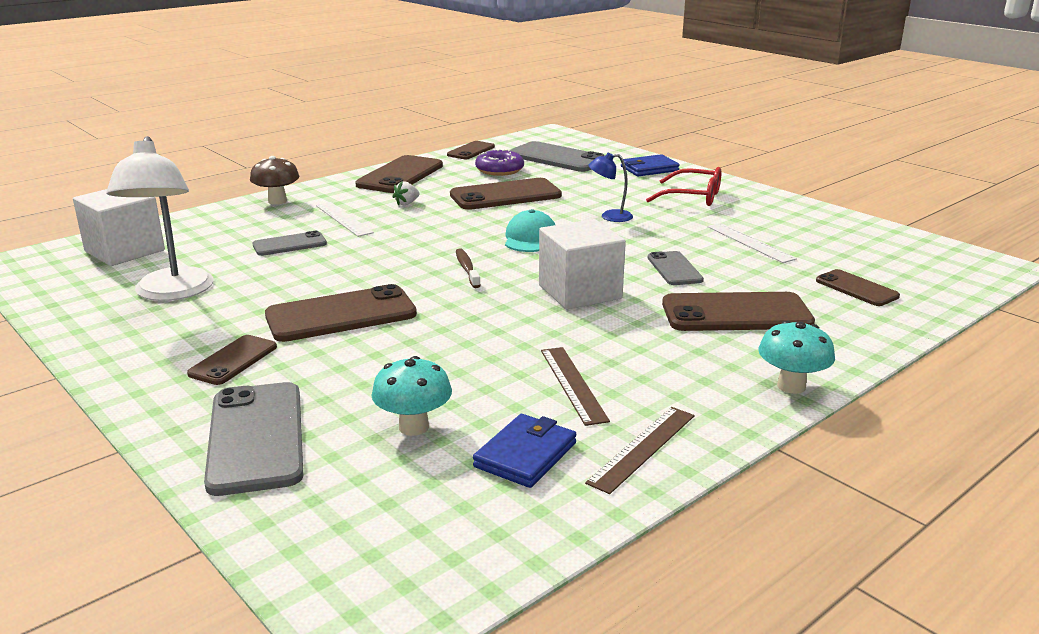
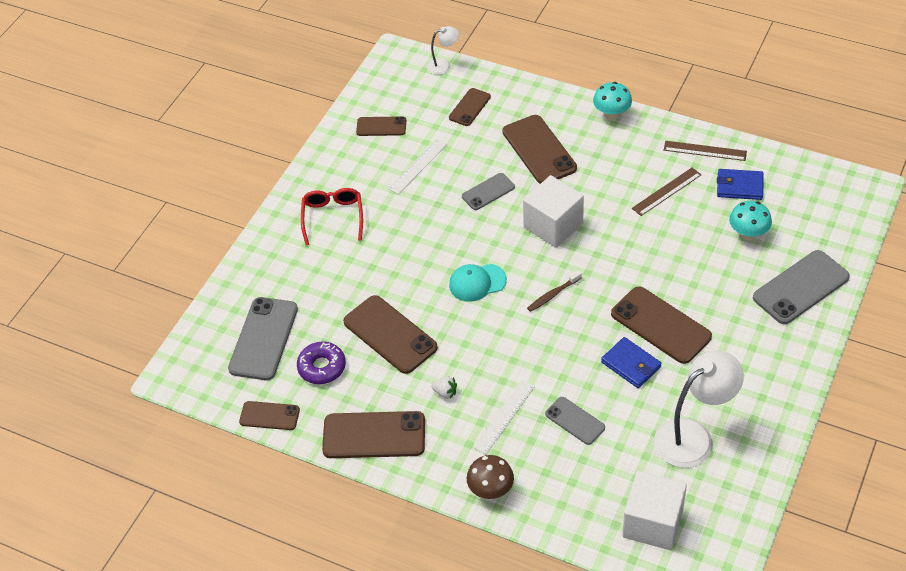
camera: 110 degrees left, 25 degrees up
(233, 360) = (746, 343): brown phone -> brown phone (381, 126)
(610, 216) = (406, 253): blue lamp -> none
(649, 169) = (268, 264): blue wallet -> blue wallet (631, 364)
(963, 289) = (444, 65): none -> white lamp

